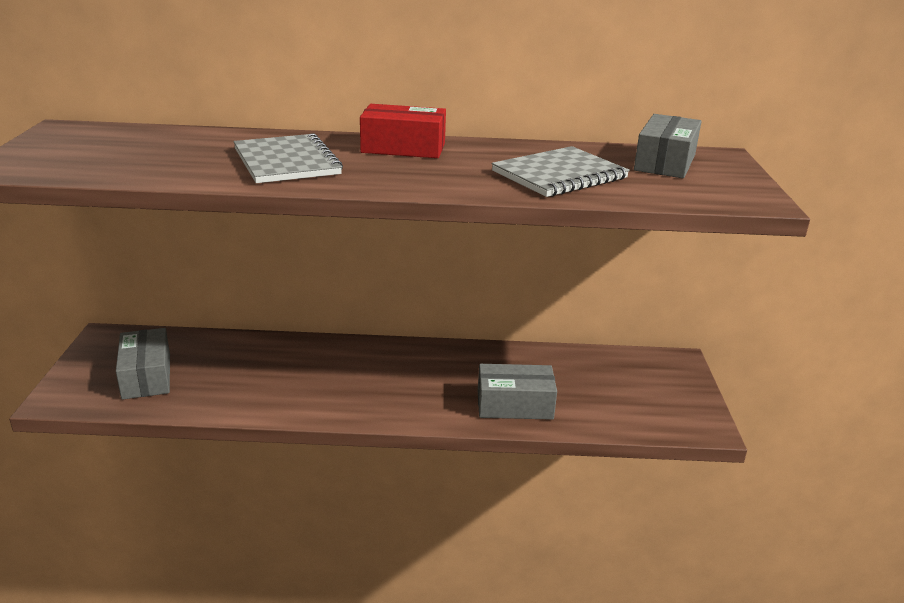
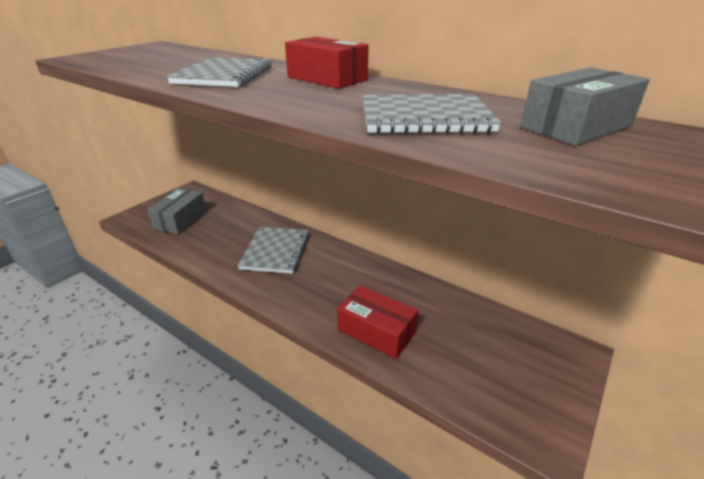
camera: 35 degrees right, 5 degrees up
(326, 371) = (275, 251): none -> grey notebook
(514, 405) = (376, 331): grey box -> red box

